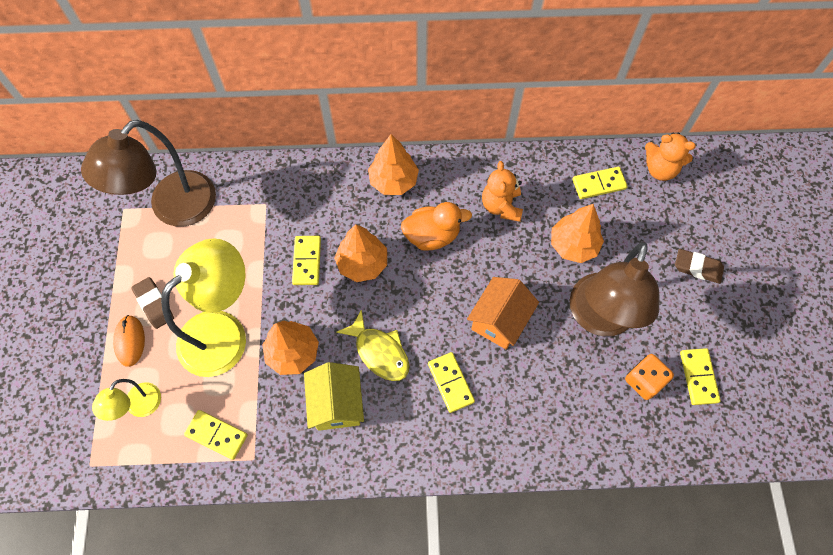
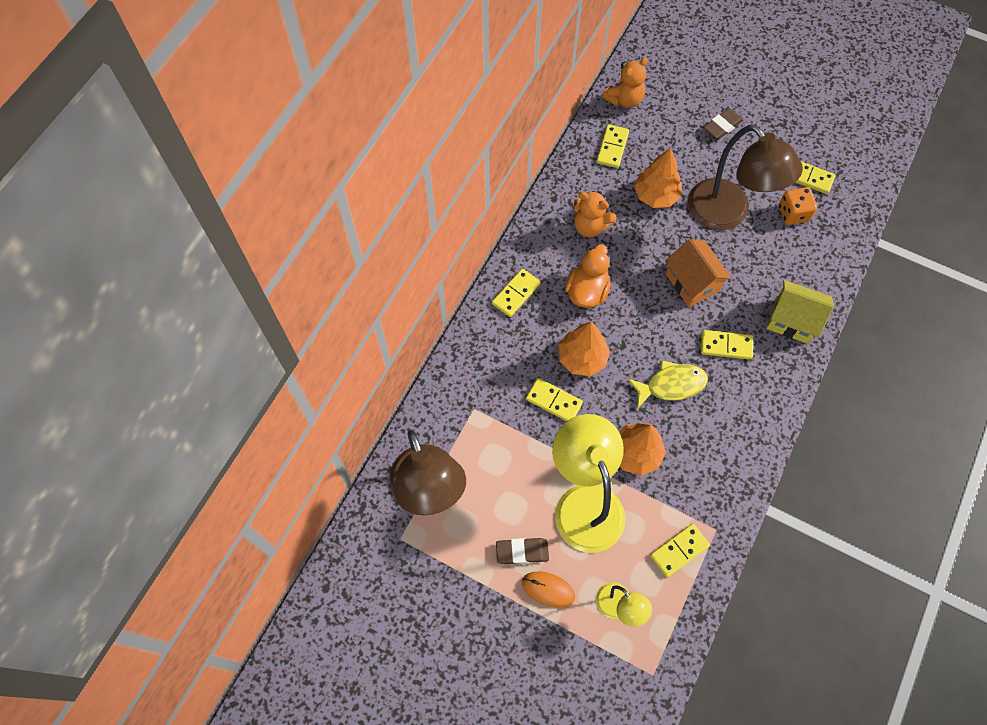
camera: 60 degrees left, 0 degrees up
(337, 404) = (700, 440): yellow house -> yellow house (792, 320)
(393, 181) = (516, 294): orange tree -> yellow domino

